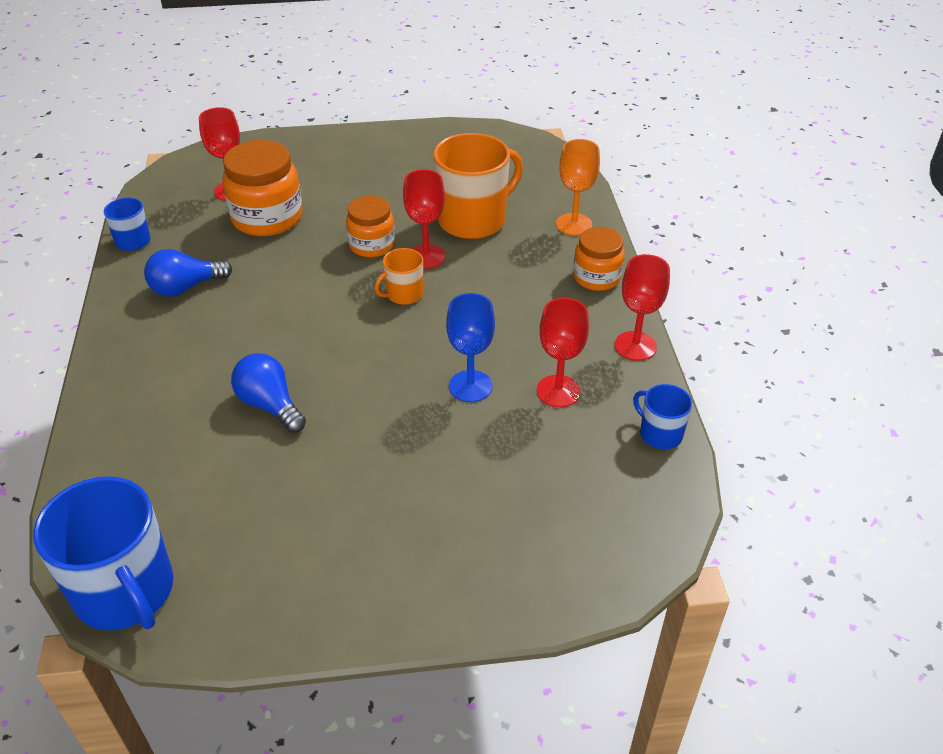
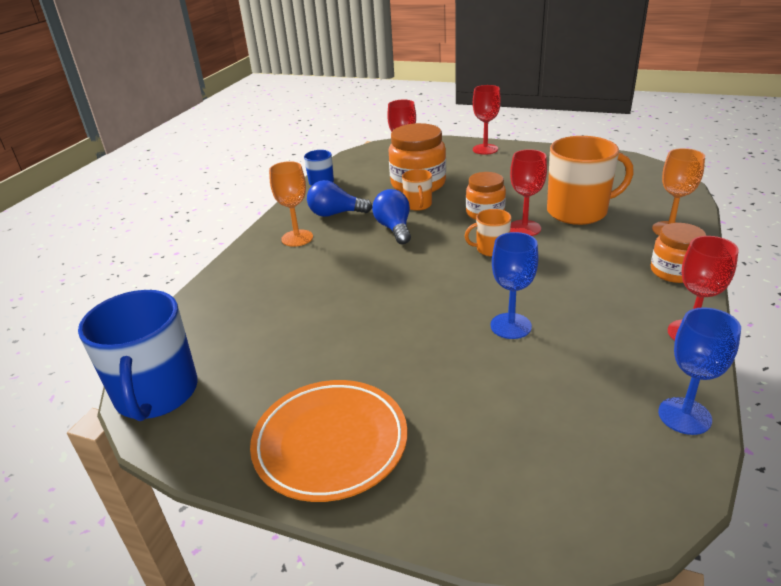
camera: 30 degrees right, 10 degrees down
(157, 336) = (297, 238): none -> orange goblet
(270, 405) = (342, 298): blue light bulb -> blue light bulb (394, 228)
(285, 250) = (418, 205): none -> orange mug
(361, 574) = (330, 443): none -> orange plate
(558, 391) = (592, 350): red goblet -> red goblet (485, 149)
(660, 433) = (684, 416): blue mug -> blue goblet

